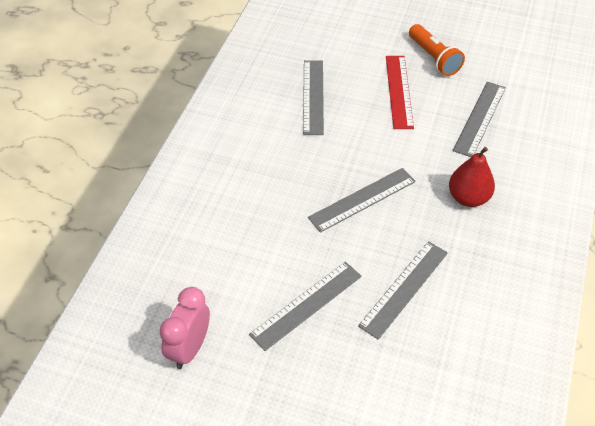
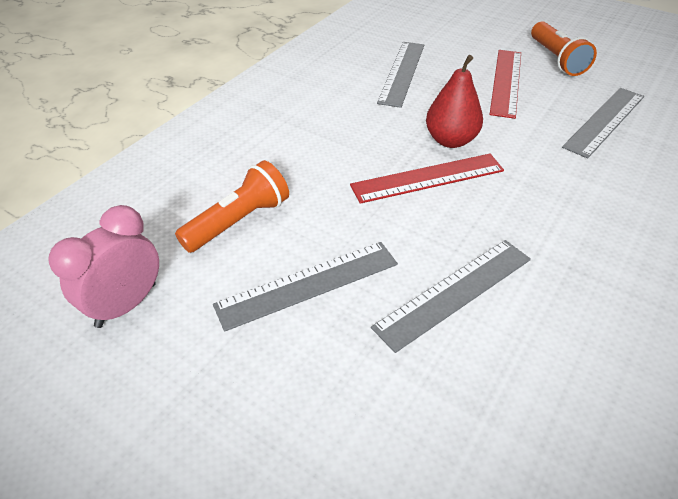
camera: 15 degrees right, 5 degrees down
(238, 266) = (239, 221): none -> orange flashlight
(362, 199) = (427, 178): grey ruler -> red ruler
(468, 198) = (573, 200): red pear -> red pear (450, 140)

